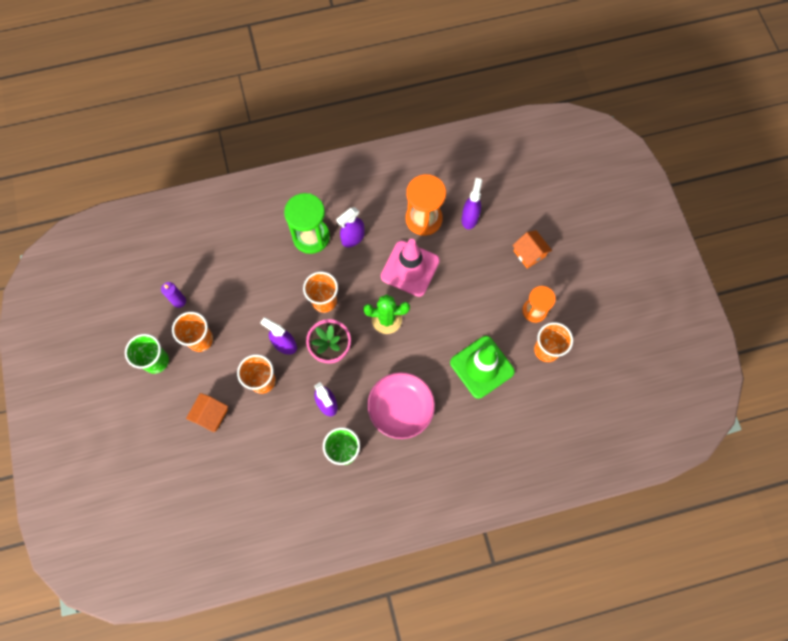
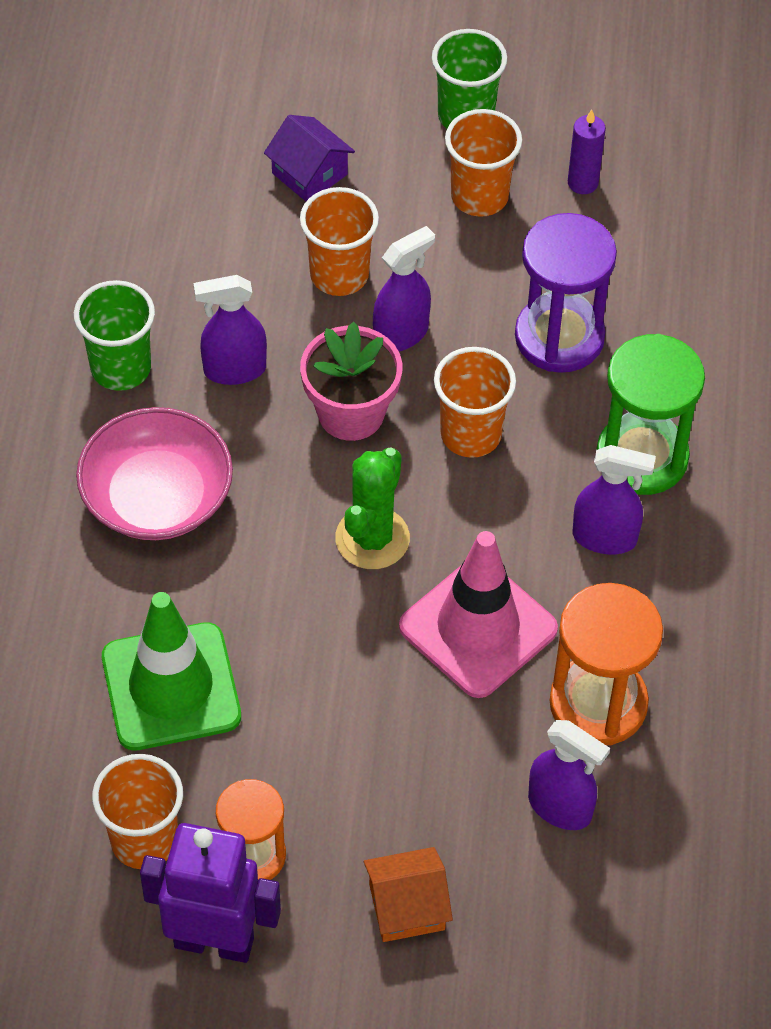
camera: 110 degrees right, 15 degrees down
(211, 415) = (309, 174): orange house -> purple house
(264, 284) = (559, 337): none -> purple hourglass
(352, 238) = (605, 538): purple spray bottle -> purple spray bottle turned 120 degrees clockwise
(572, 310) = (214, 941): none -> purple robot

